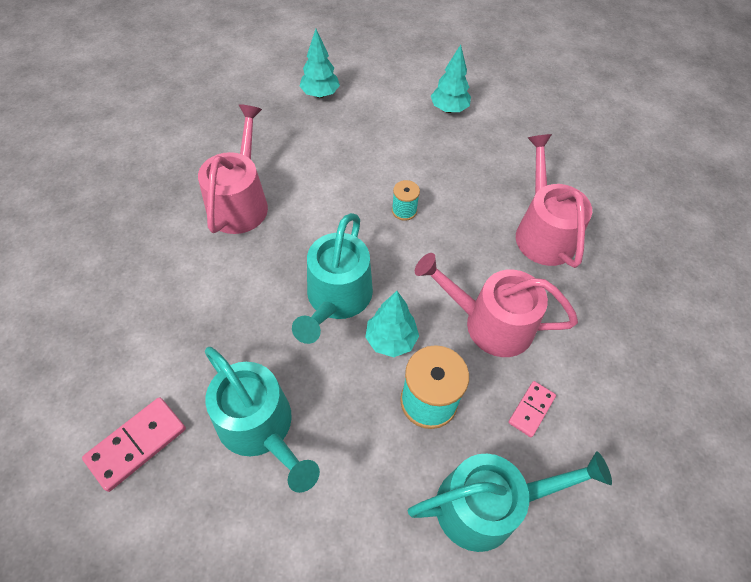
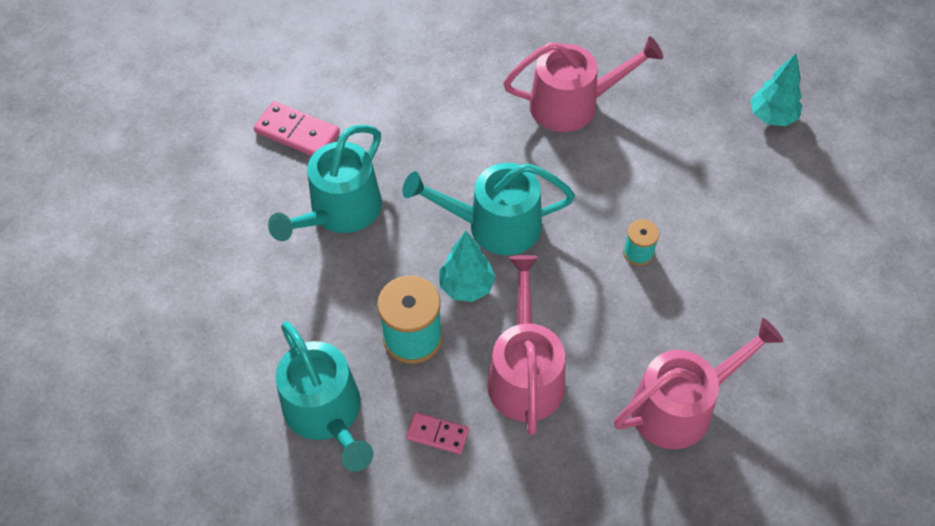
camera: 75 degrees right, 0 degrees up
(449, 109) = (833, 256): turquoise tree -> none

